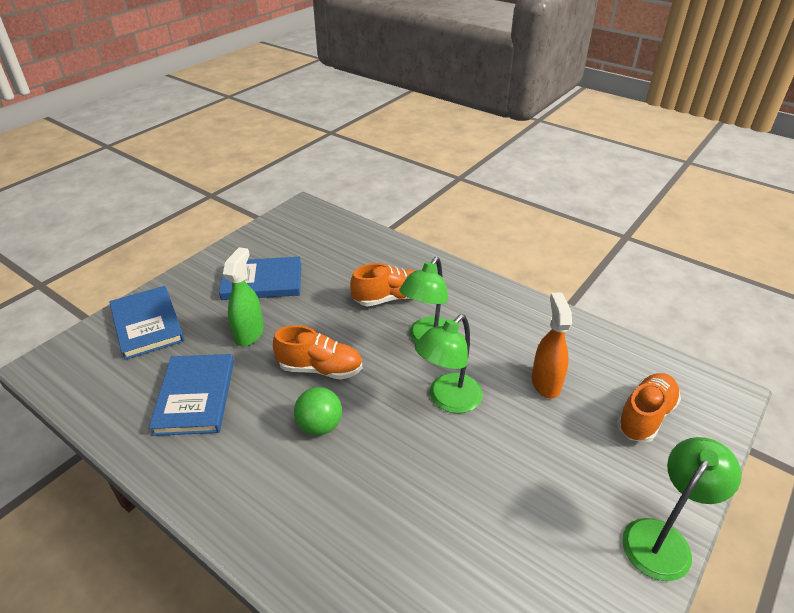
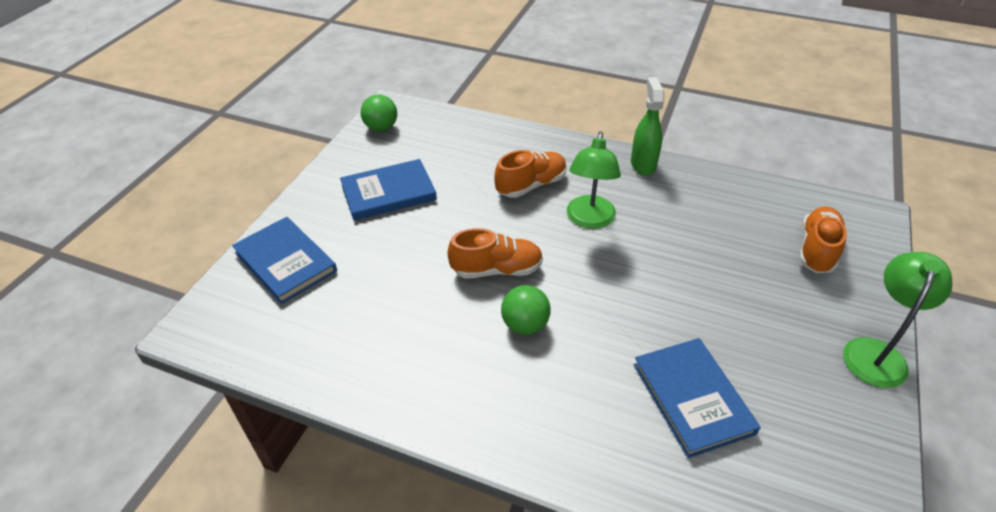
camera: 15 degrees left, 5 degrees up
(195, 396) = (381, 325): blue book -> blue book (692, 398)
(249, 334) = (404, 249): green spray bottle -> green spray bottle (643, 164)
(285, 224) = (381, 128): none -> green ball
(448, 400) = (636, 273): green lamp -> none
(545, 383) = (717, 238): orange spray bottle -> none

